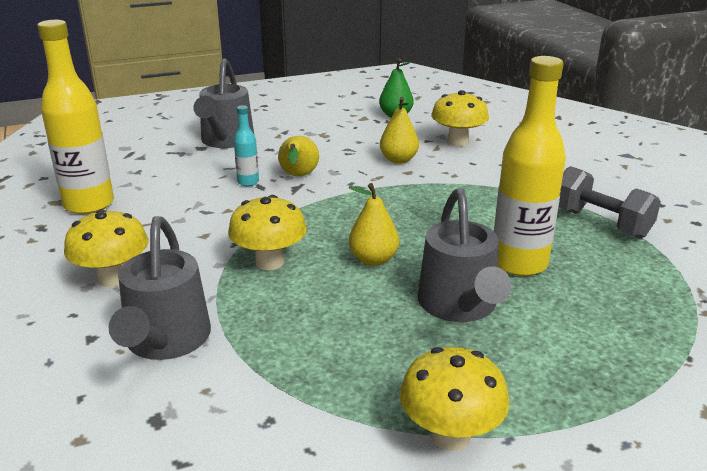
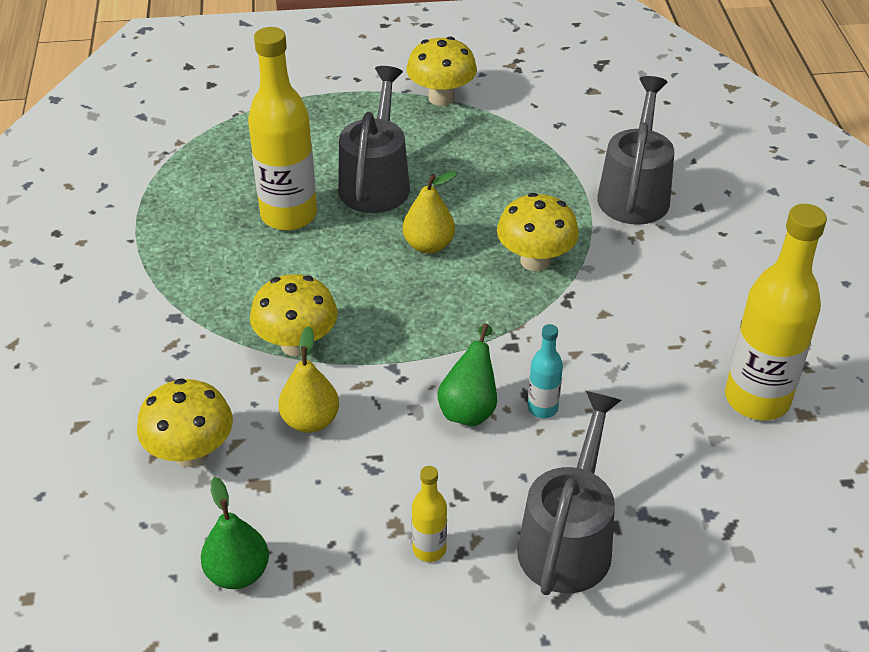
camera: 165 degrees left, 15 degrees up
(113, 278) = (695, 268): yellow mushroom -> yellow mushroom (297, 344)
(298, 176) = (469, 407): yellow pear -> green pear
(302, 130) = (429, 549): none -> yellow bottle
(600, 223) = (157, 250): grey dumbbell -> none

